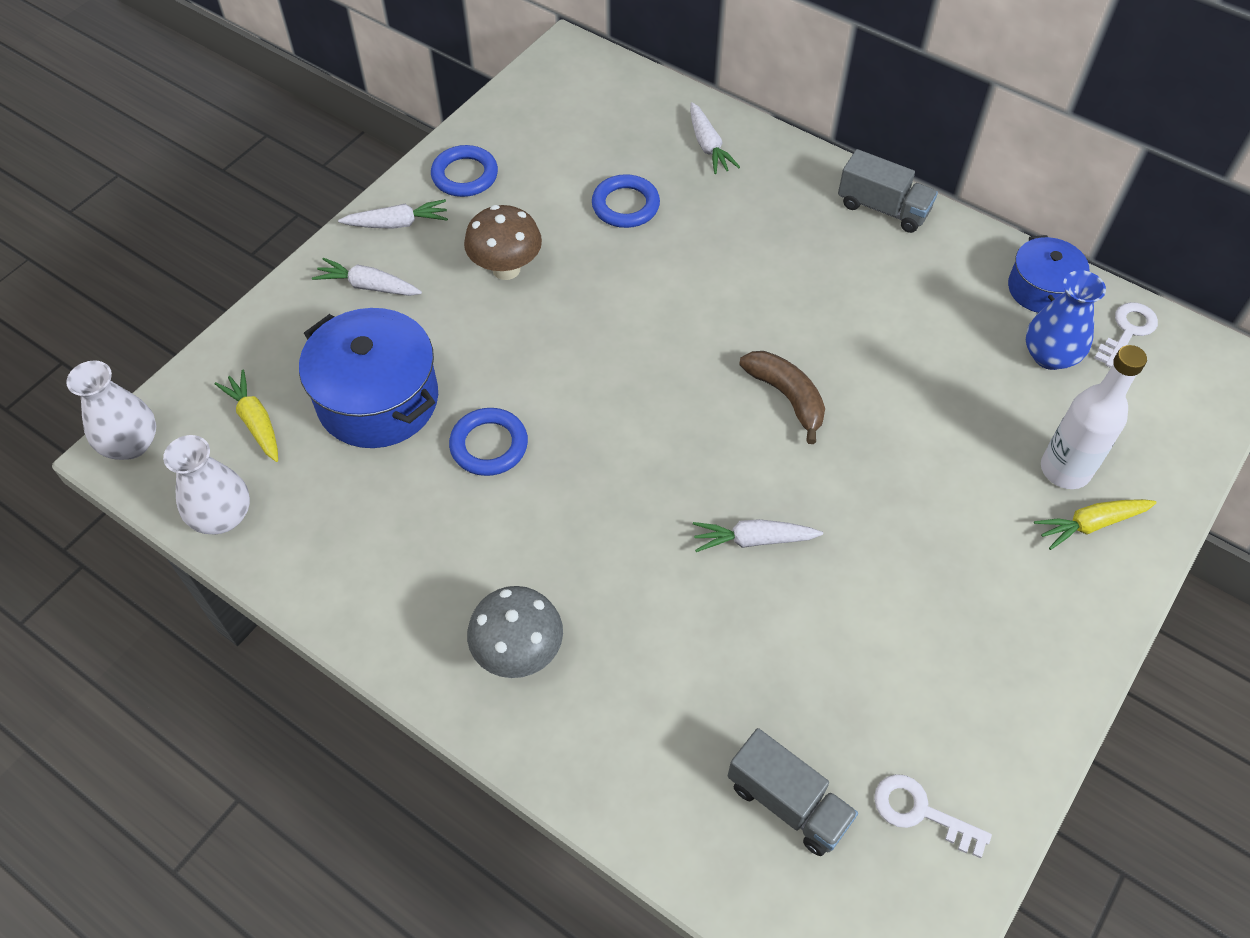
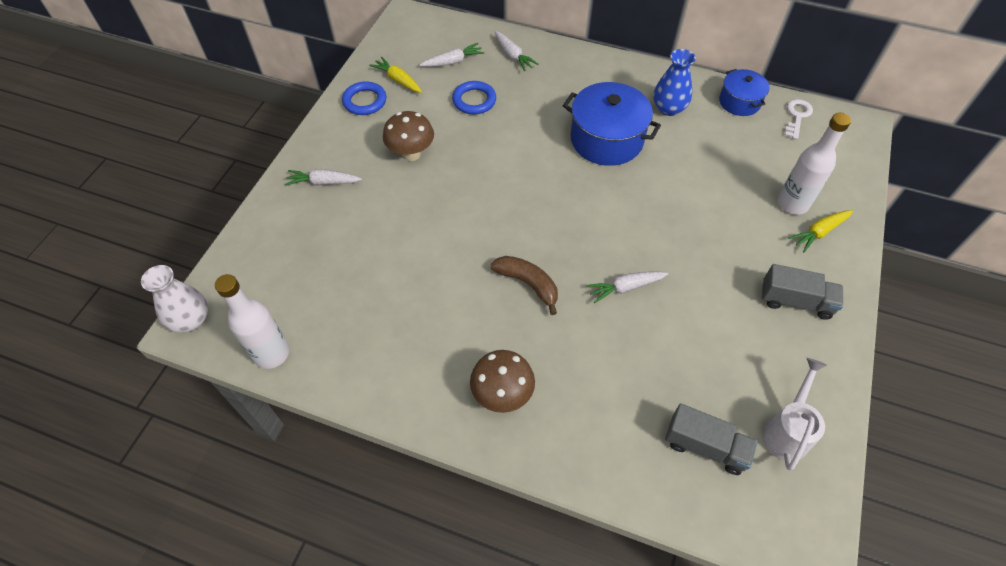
camera: 15 degrees left, 0 degrees up
(222, 516) = (271, 353): white vase -> white bottle
(255, 421) = (274, 285): yellow carrot -> yellow carrot (398, 80)
(378, 400) = (354, 253): blue pot -> blue pot (606, 139)
(398, 223) = (330, 139): white carrot -> white carrot (453, 62)
(489, 445) = (437, 266): blue ring -> none
(518, 653) = (502, 395): grey mushroom -> brown mushroom
(786, 397) = (614, 196): brown banana -> brown banana (528, 284)
(883, 208) = (631, 73): grey truck -> grey truck (795, 301)
(920, 812) = (787, 431): white key -> white watering can
(1049, 356) = (759, 139): blue vase -> blue vase (668, 108)

